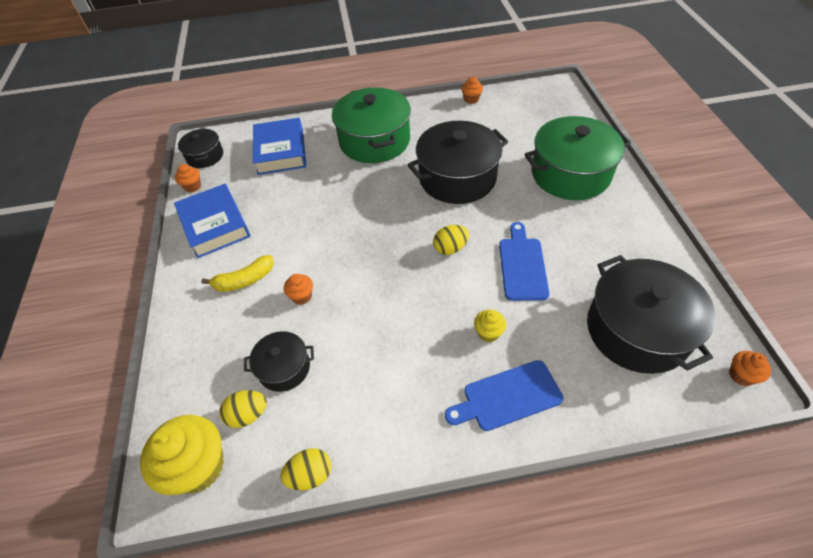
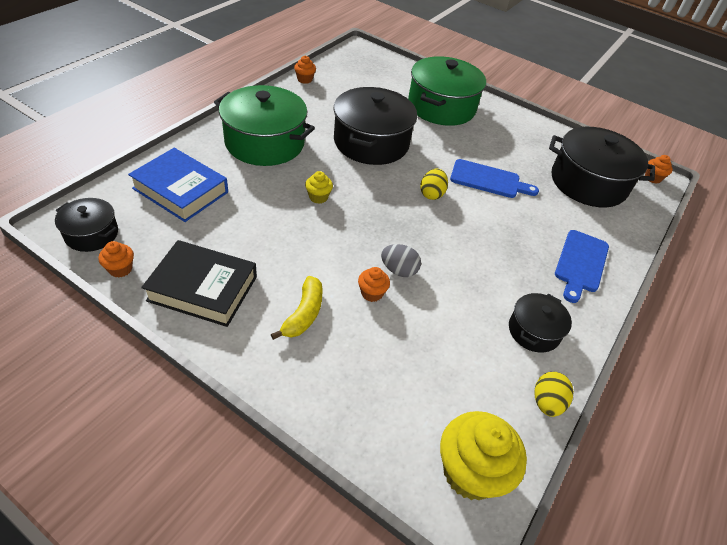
camera: 55 degrees left, 5 degrees down
(215, 225) = (203, 288): blue book -> black book
(248, 414) = (453, 405): yellow egg -> none
(284, 368) = (432, 352): black pot -> black pot (534, 331)
(342, 292) = (399, 270): none -> grey egg
(488, 333) = (524, 233): yellow cupcake -> yellow cupcake (318, 197)
(522, 265) = (488, 180): blue cutting board -> blue cutting board turned 150 degrees clockwise

